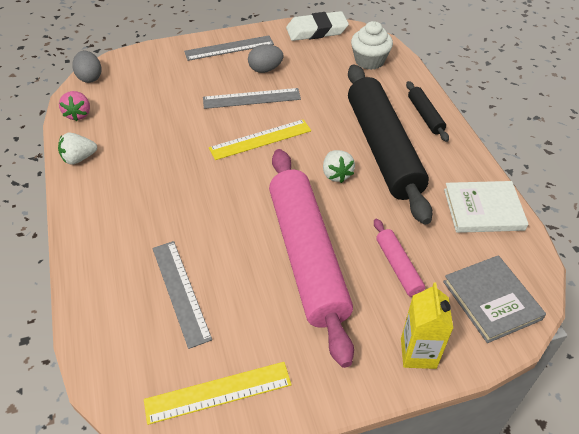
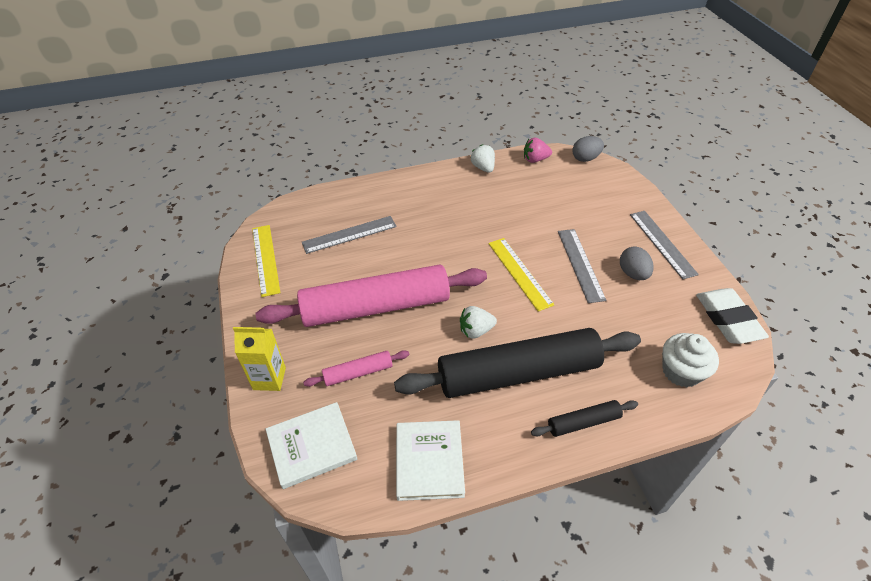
camera: 90 degrees right, 0 degrees up
(491, 300) = (312, 446): grey book -> white book

